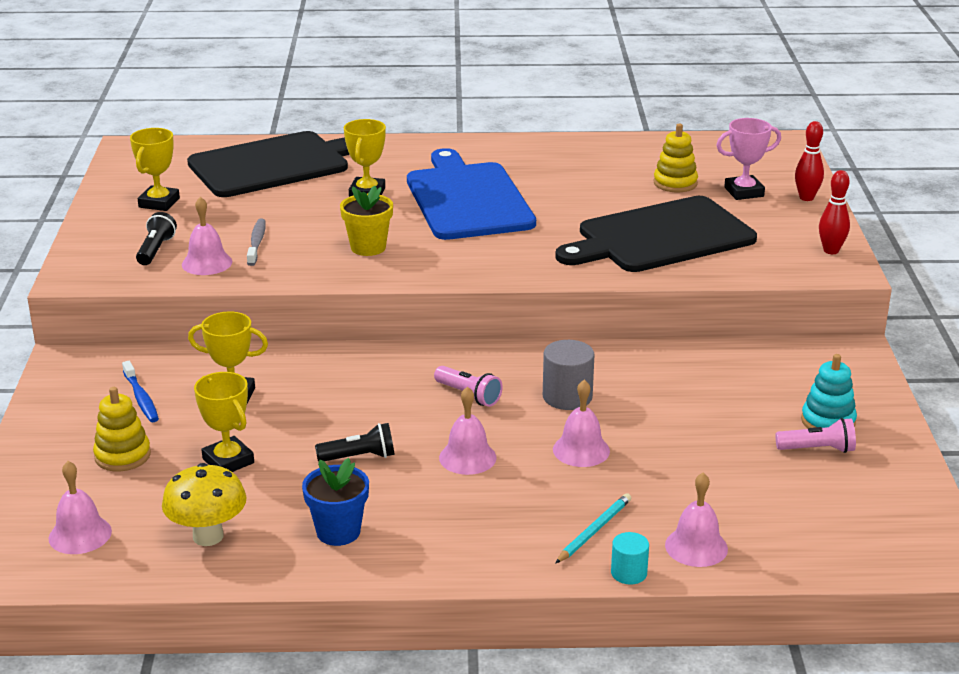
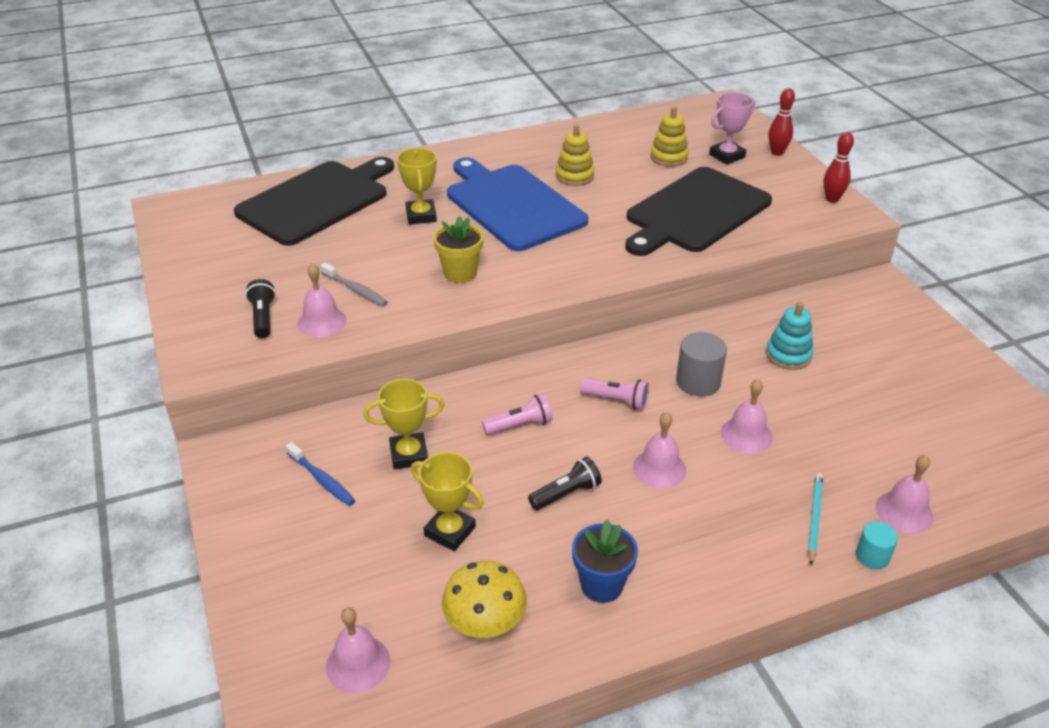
camera: 20 degrees left, 10 degrees up
(122, 456) = (344, 553): yellow stacking toy -> yellow stacking toy (574, 176)
(159, 203) = (233, 263): yellow trophy -> none
(256, 243) = (355, 289): grey toothbrush -> grey toothbrush turned 150 degrees clockwise
(817, 449) = (923, 385): pink flashlight -> pink flashlight (519, 425)
(828, 421) = (911, 356): turquoise stacking toy -> turquoise stacking toy (788, 355)

